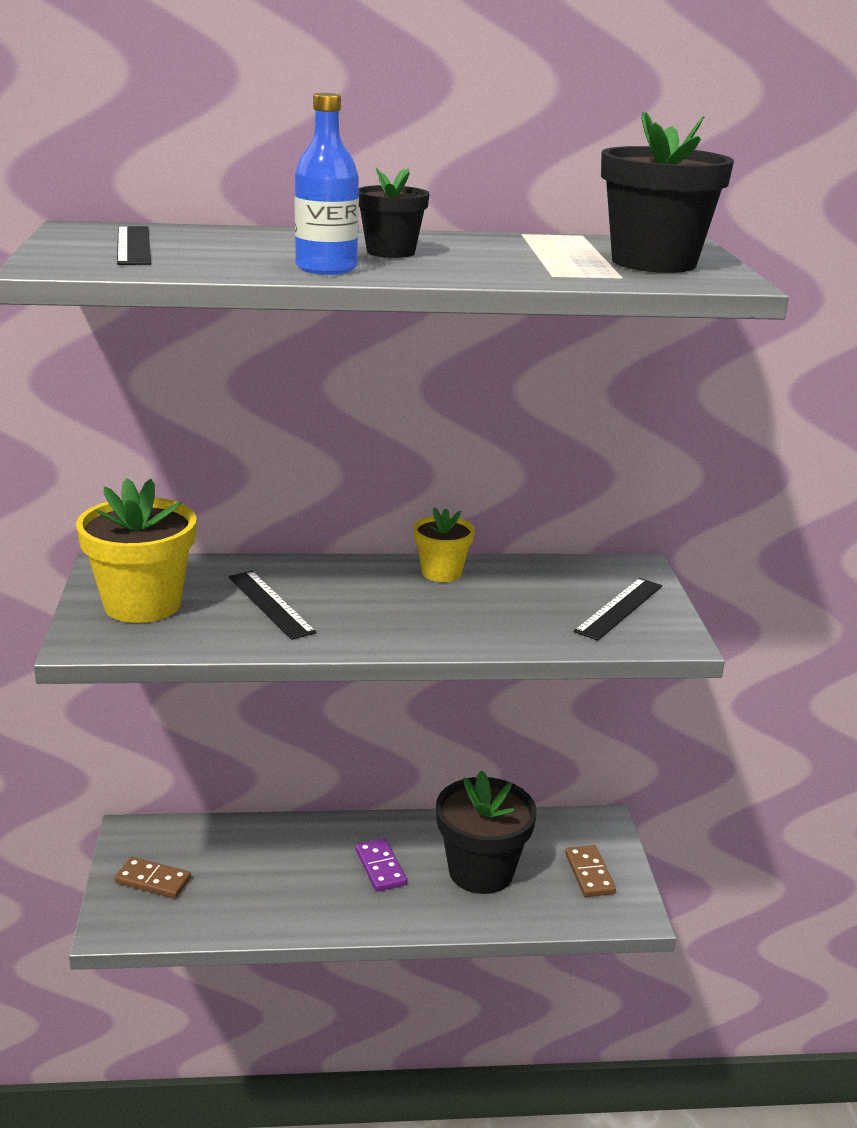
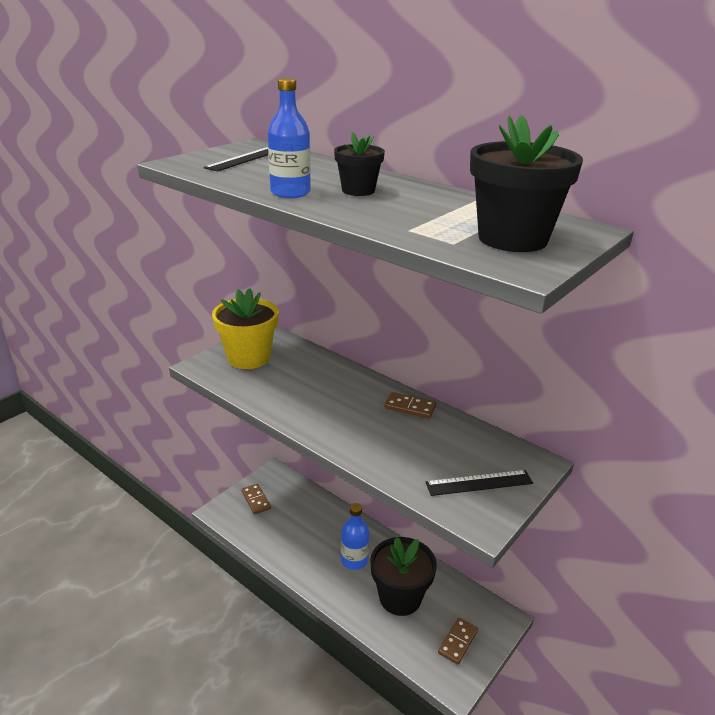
camera: 45 degrees right, 5 degrees up
(271, 604) = (299, 384): black ruler -> none
(380, 867) = (354, 560): purple domino -> blue bottle
(441, 572) = (410, 407): yellow flower pot -> brown domino

